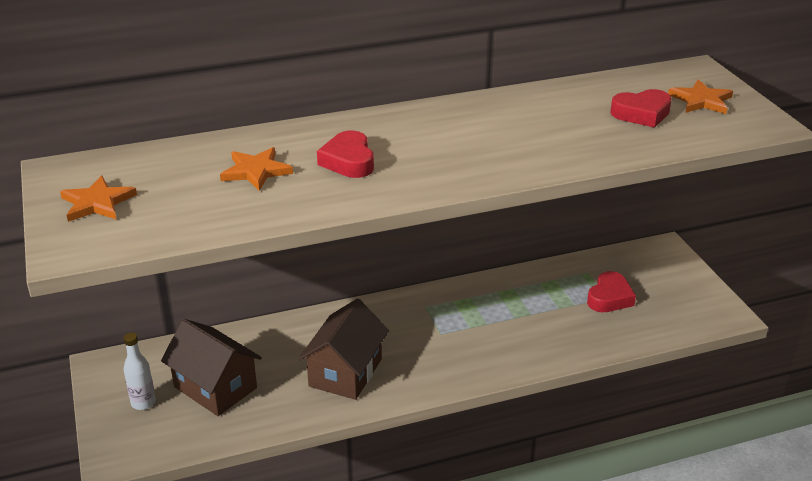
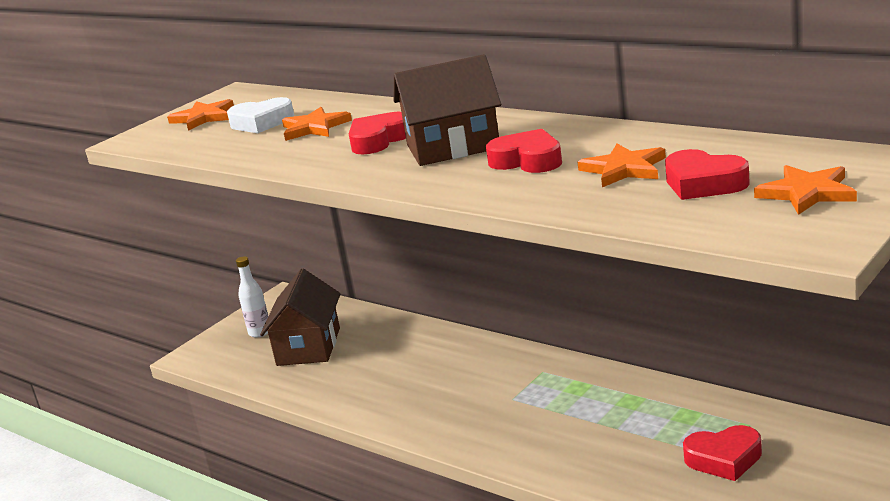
camera: 60 degrees right, 10 degrees down
(184, 185) = (261, 122): none -> white heart
(345, 372) = (395, 385): brown house -> brown house (453, 147)
(504, 136) = (527, 160): none -> red heart
(577, 120) = (624, 169): none -> orange star

